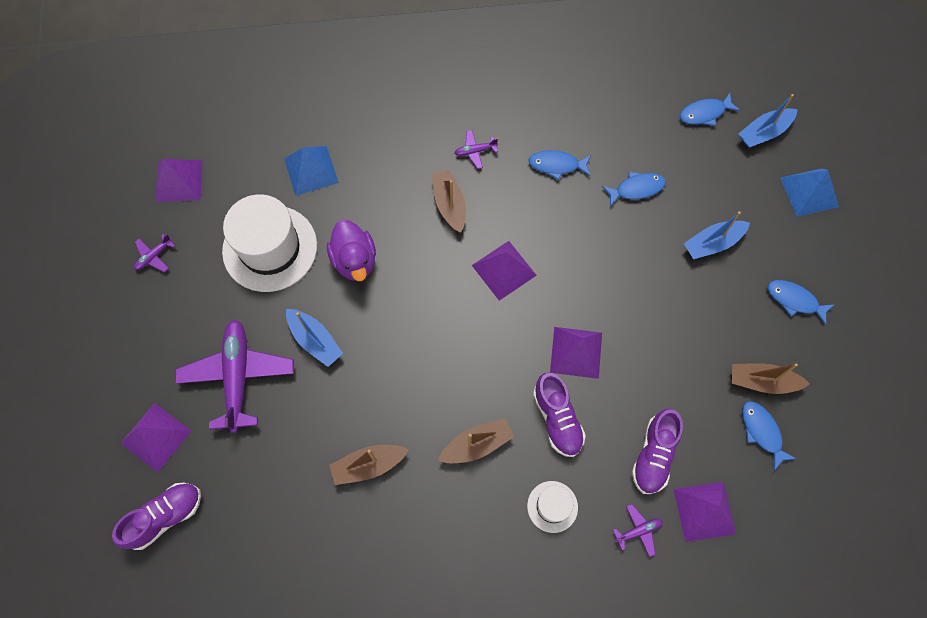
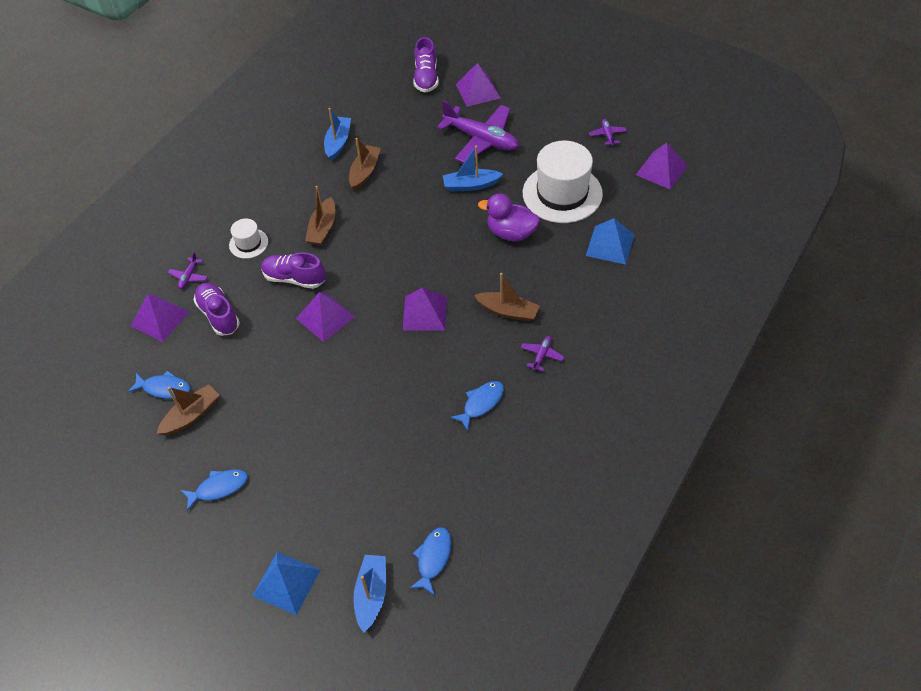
camera: 130 degrees right, 15 degrees down
(636, 189) = (410, 446): blue fish -> none
(712, 243) = (316, 466): blue boat -> blue boat (338, 142)

